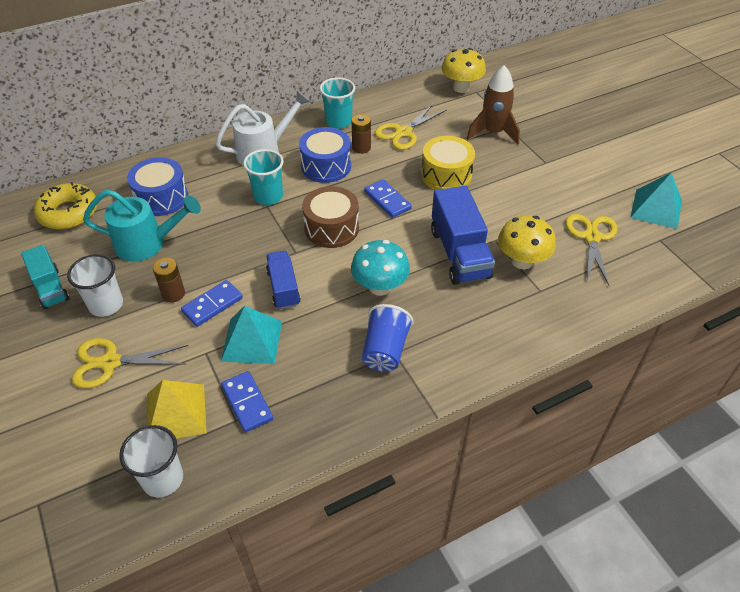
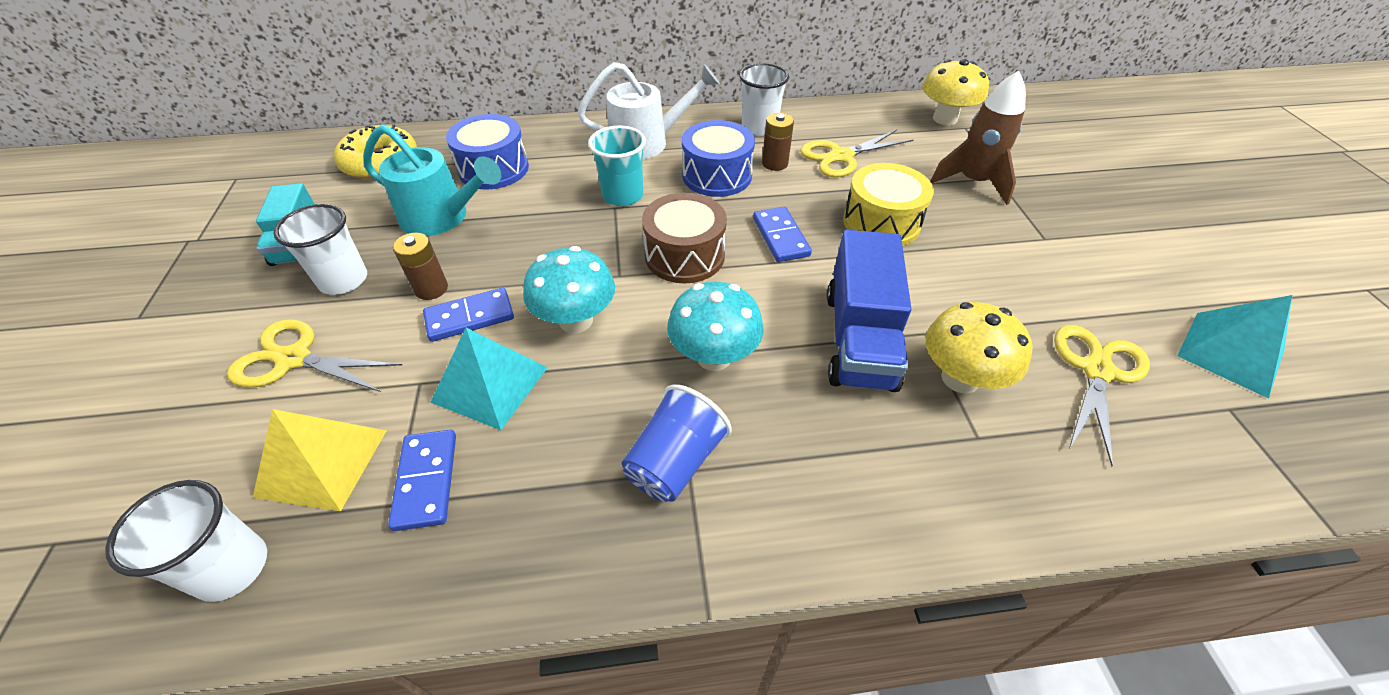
camera: 20 degrees right, 0 degrees up
(283, 288) = (576, 320): blue truck -> turquoise mushroom
(338, 122) = (759, 127): turquoise cup -> white cup

